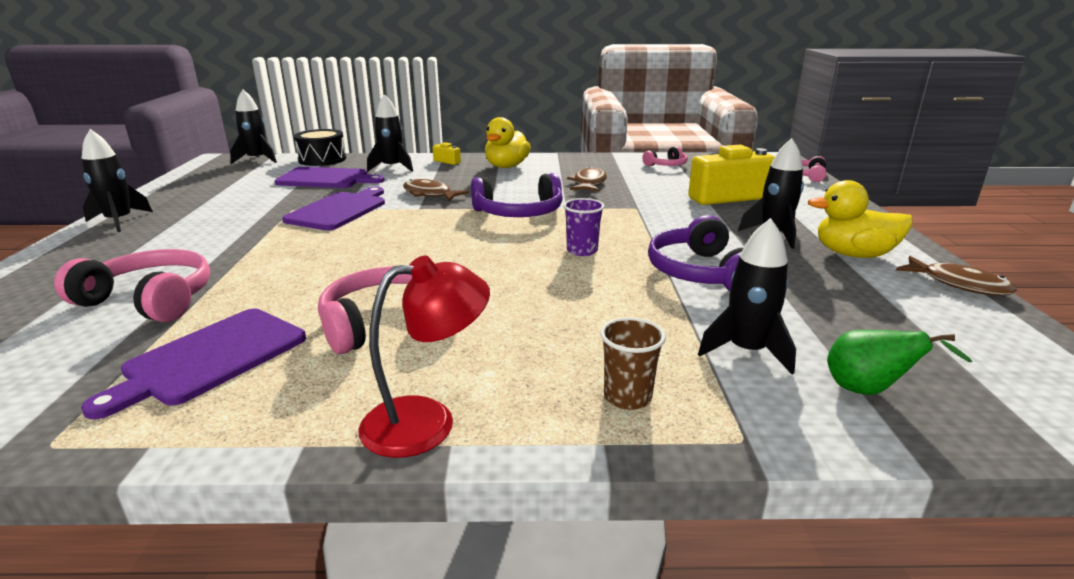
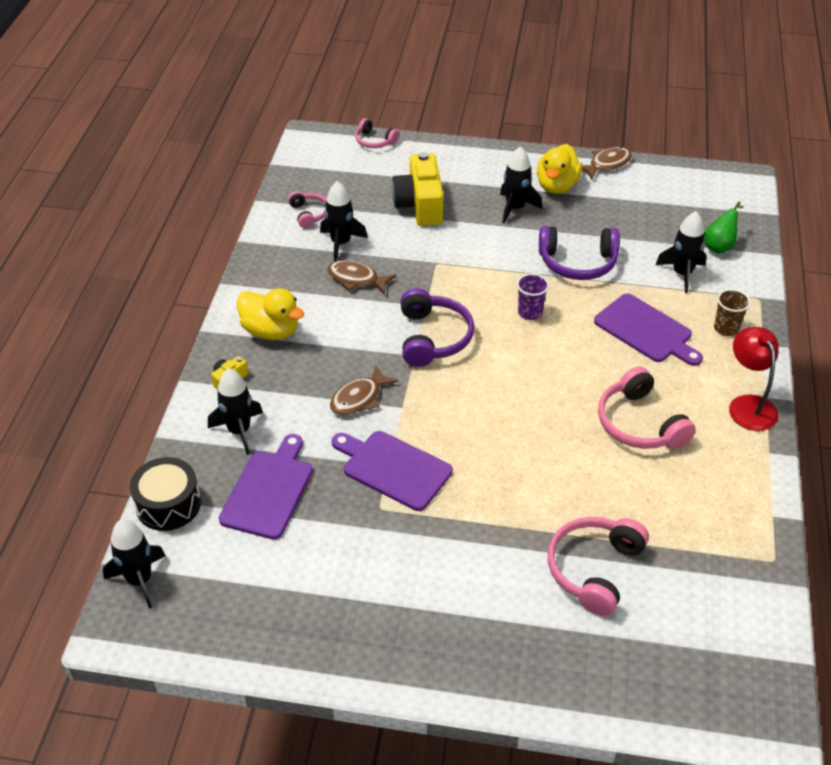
camera: 80 degrees left, 20 degrees up
(119, 221) = (386, 660): black rocket -> black rocket (341, 243)
(211, 358) = (684, 509): purple cutting board -> purple cutting board (646, 330)

